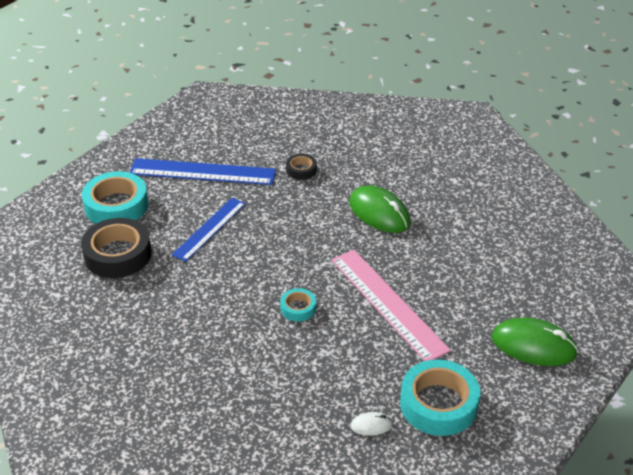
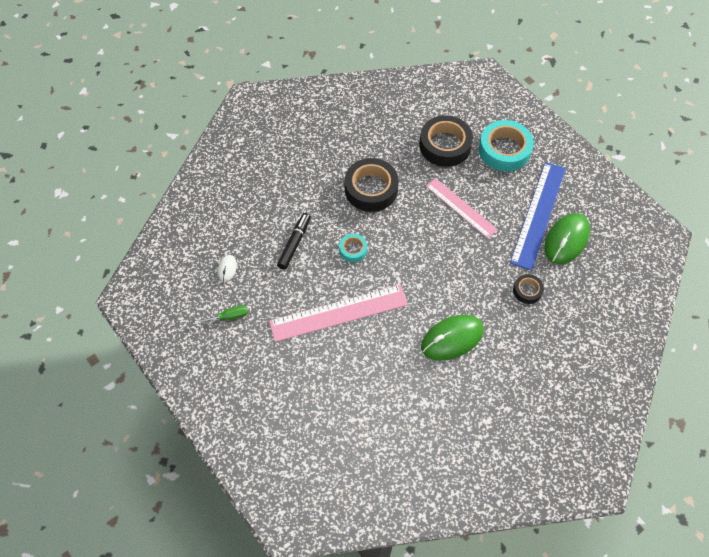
camera: 105 degrees right, 20 degrees up
(202, 309) = (371, 189): none -> black tape
(209, 229) = (461, 207): blue ruler -> pink ruler
(308, 365) = (294, 244): none -> black marker
(438, 404) = (229, 317): turquoise tape -> green screwdriver
(533, 346) = (259, 406): green mouse -> green mouse (566, 240)

